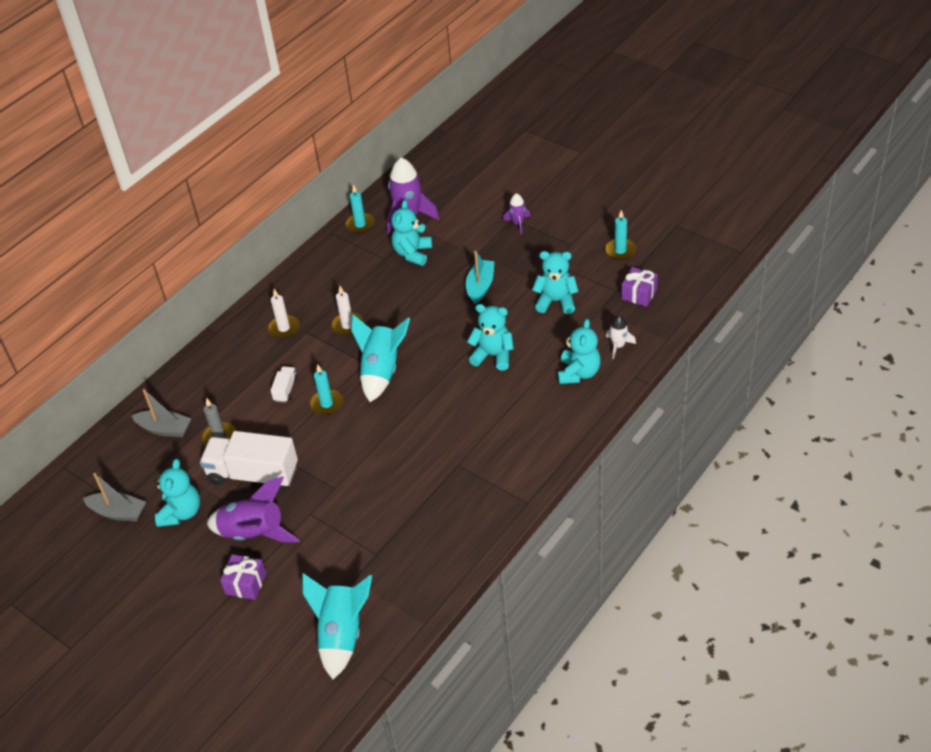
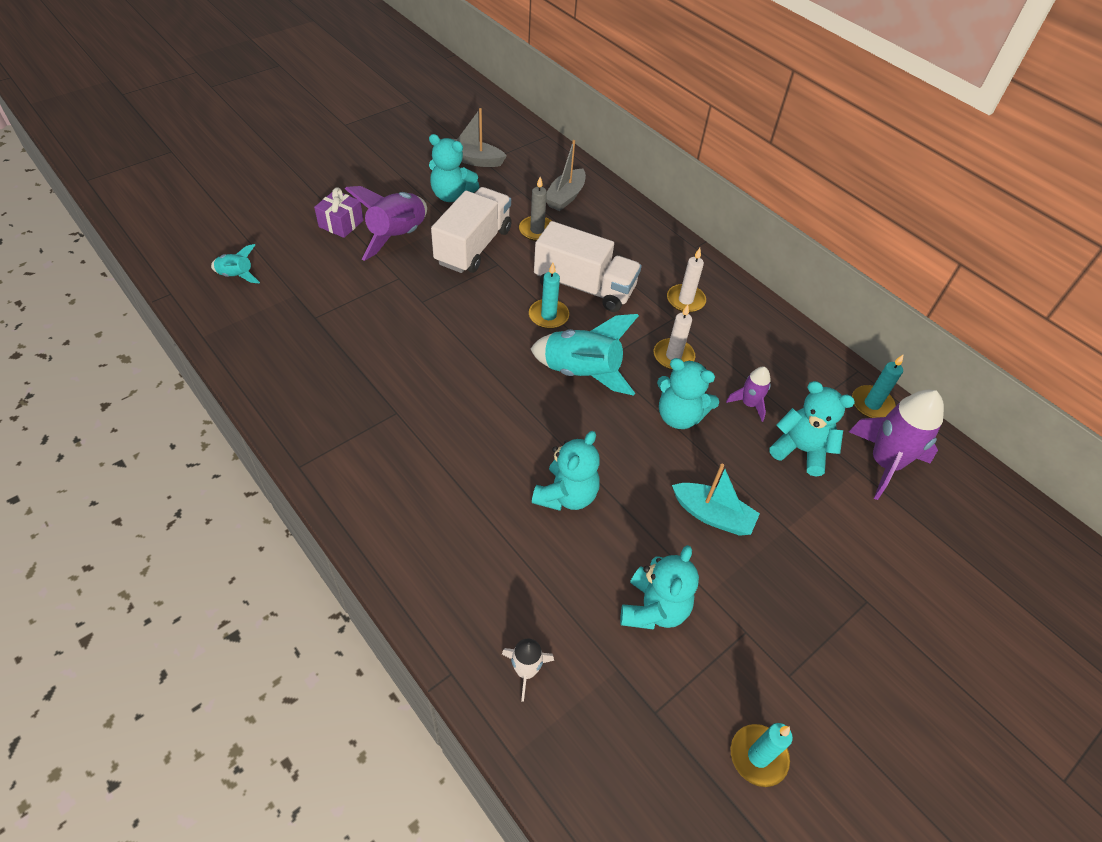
camera: 95 degrees right, 5 degrees up
(118, 512) = (474, 160): grey boat -> grey boat turned 75 degrees clockwise
(285, 390) = (584, 287): white truck -> white truck, size x2.23
(341, 634) = (237, 276): turquoise rocket -> turquoise rocket, size x0.52
(518, 223) = (854, 606): purple rocket -> purple rocket (749, 404)
(578, 373) = (491, 594): turquoise teddy bear -> turquoise teddy bear (679, 416)
(639, 294) = (637, 749): purple gift -> none

